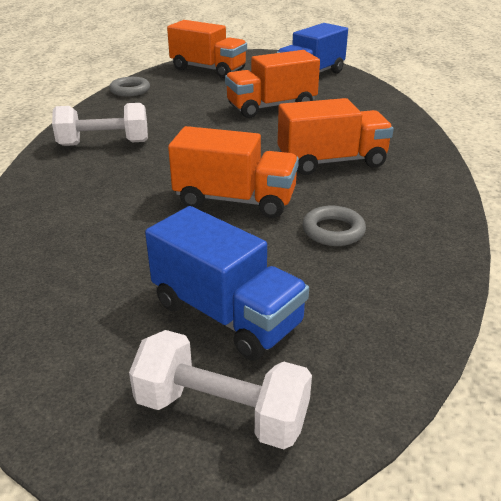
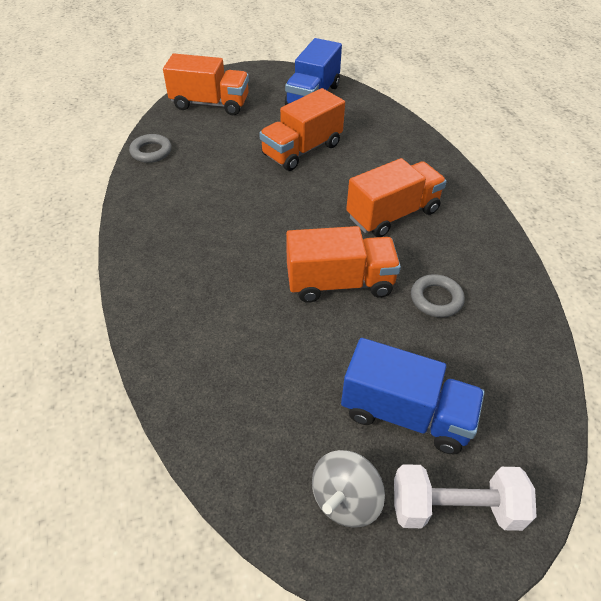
camera: 20 degrees left, 15 degrees up
(100, 369) = (345, 499): none -> grey spinning top
(104, 143) = (176, 236): white dumbbell -> none

